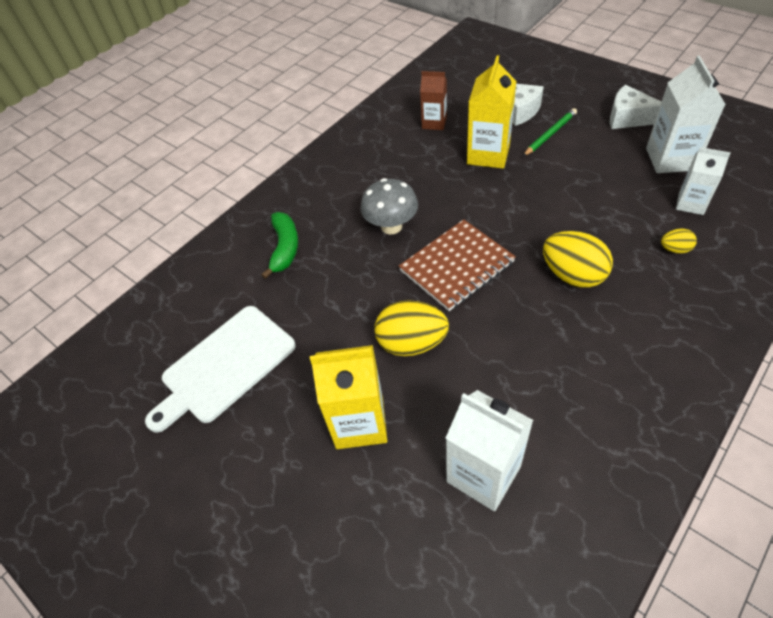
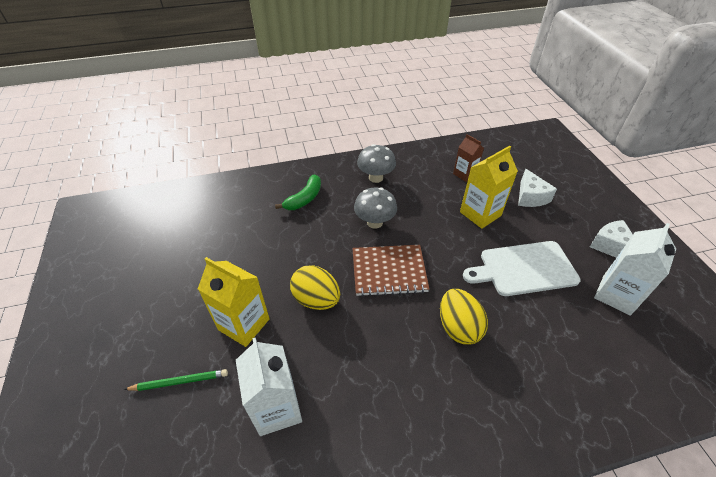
camera: 30 degrees right, 5 degrees down
(225, 366) = (212, 244): white cutting board -> white cutting board (524, 269)
(343, 178) = (375, 178): none -> grey mushroom
(550, 134) = (538, 225): green pencil -> green pencil (179, 381)
(675, 249) = (553, 360): yellow egg -> none
(690, 203) = (600, 336): white carton -> none

